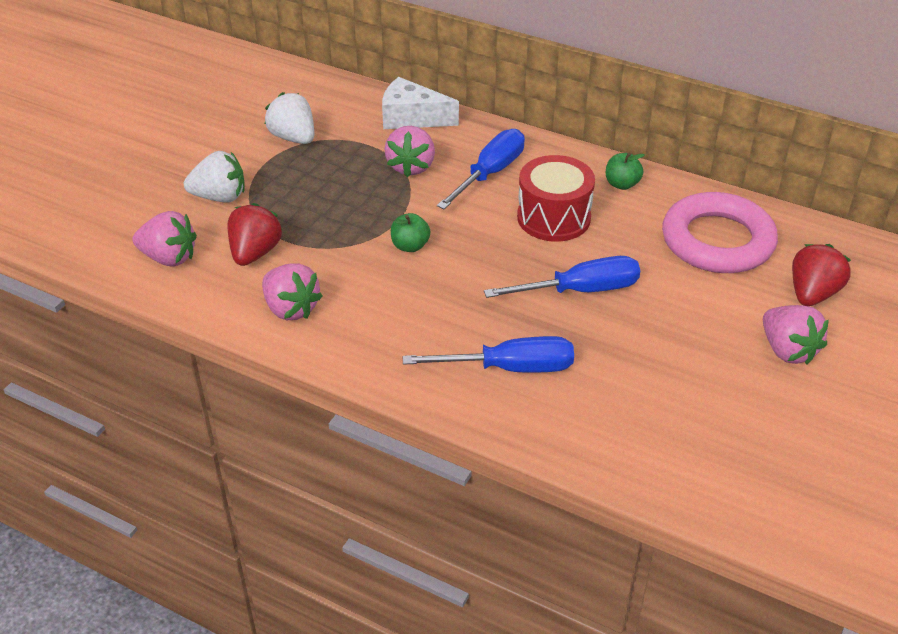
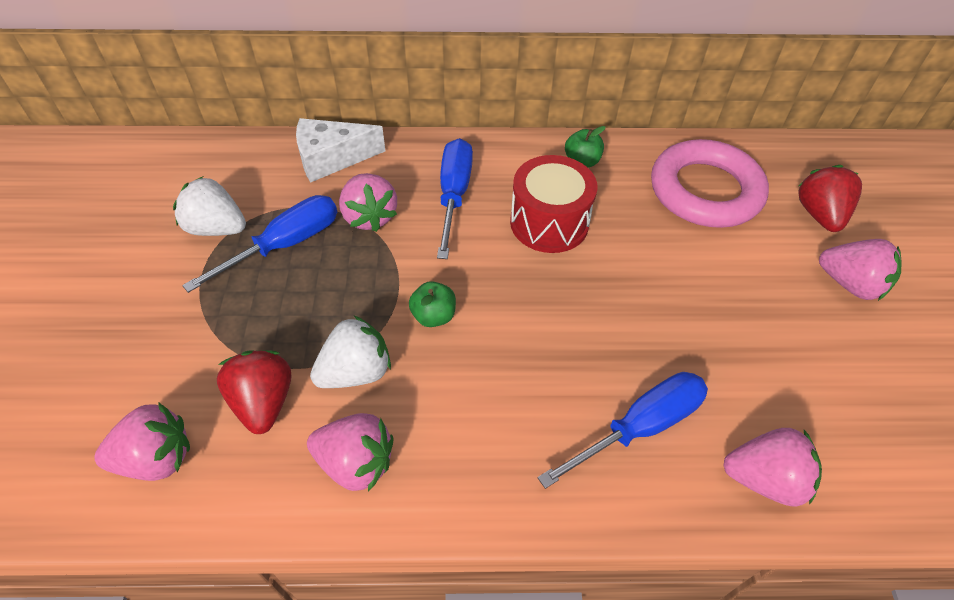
camera: 30 degrees left, 10 degrees up
(220, 197) = (173, 341): white strawberry -> white strawberry (356, 372)
(579, 434) = (764, 479): none -> pink strawberry
(580, 290) = (634, 297): blue screwdriver -> blue screwdriver (285, 245)

